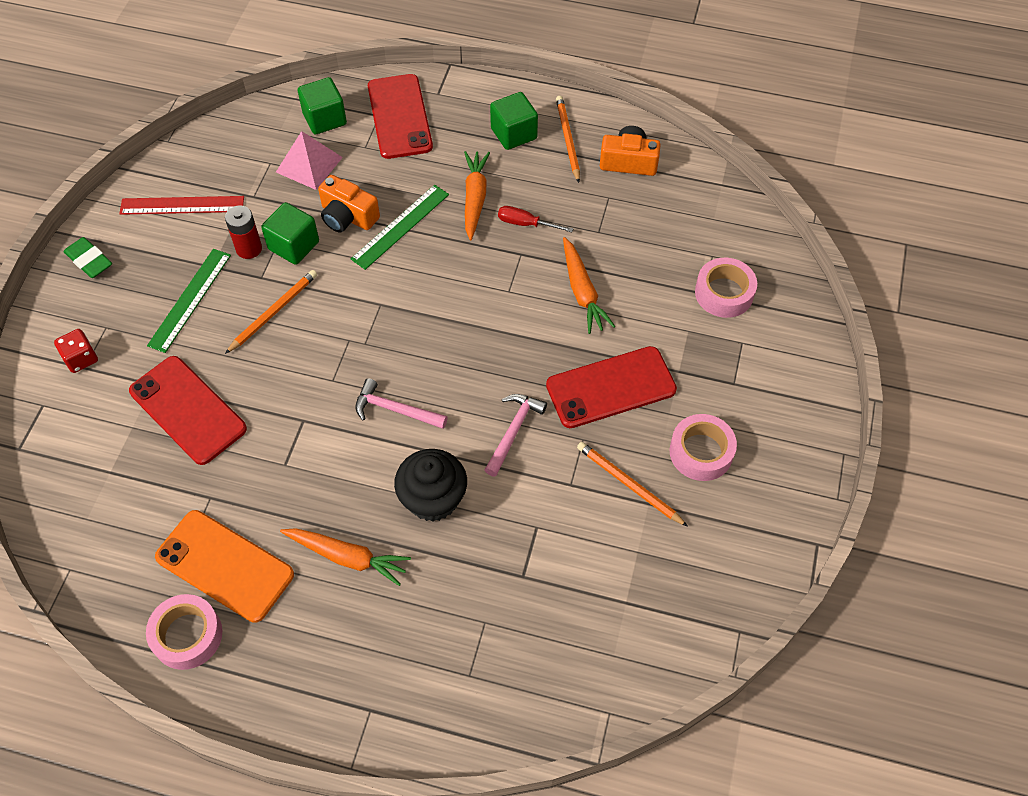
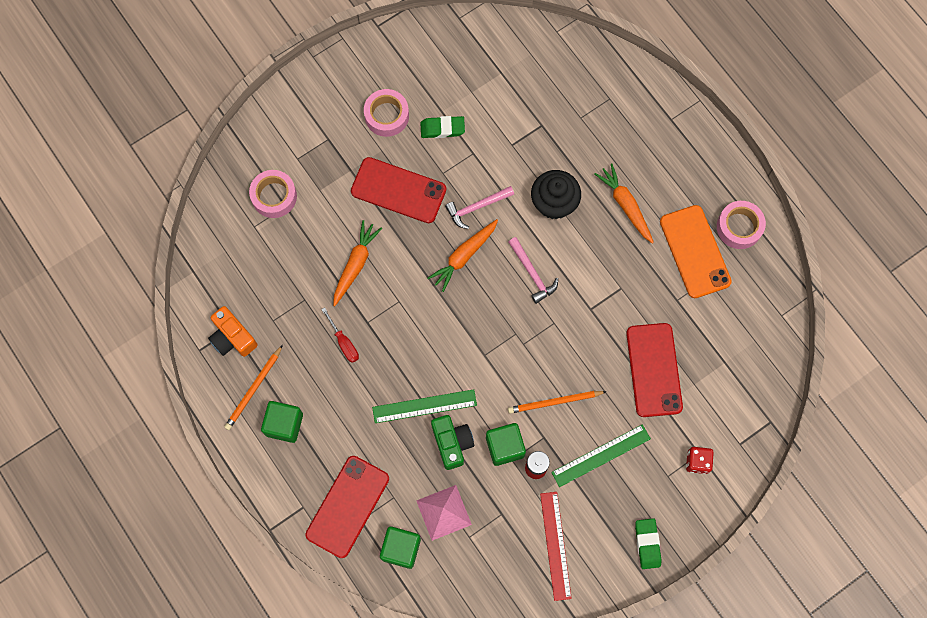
camera: 140 degrees left, 15 degrees up
(182, 205) = (555, 545): red ruler -> red ruler turned 45 degrees clockwise
(348, 216) = (452, 443): orange camera -> green camera
(475, 198) = (358, 390): orange carrot -> orange carrot (464, 256)
(629, 484) = (442, 129): orange pencil -> green eraser

